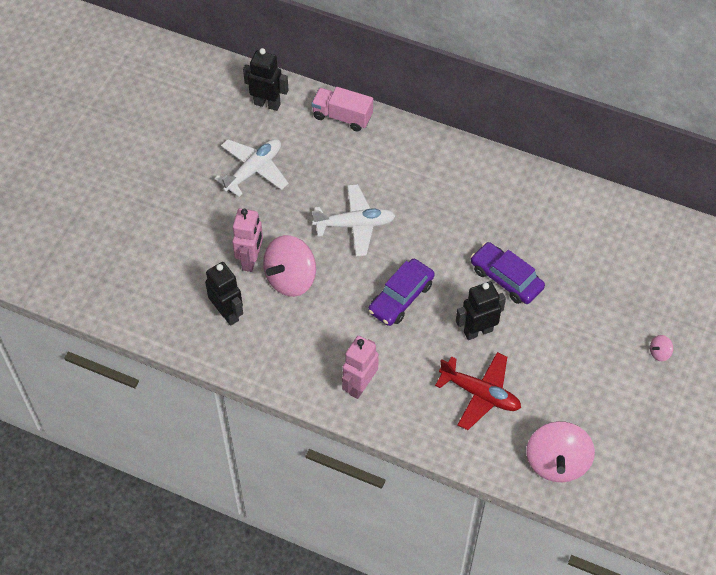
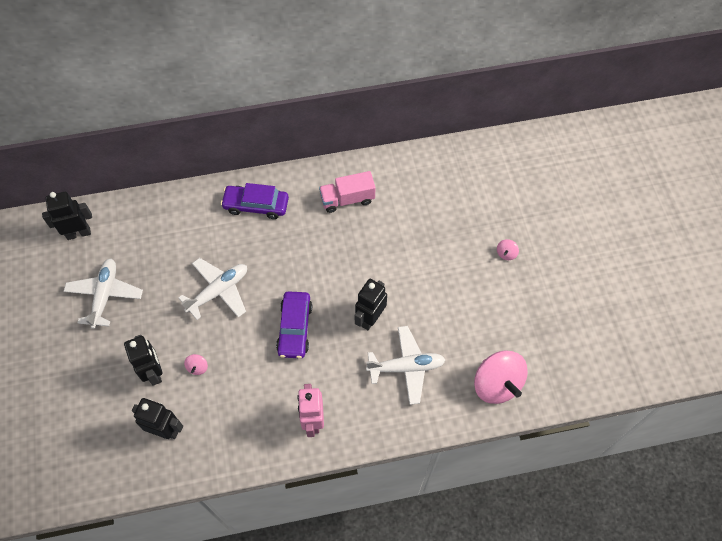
camera: 35 degrees left, 5 degrees up
(250, 260) = (154, 372): pink robot -> black robot
(291, 278) = (197, 367): pink spinning top -> pink spinning top, size x0.41
(342, 117) = (148, 209): pink truck -> pink truck (347, 199)
(480, 394) = (406, 367): red plane -> white plane
(506, 278) = (361, 264): purple car -> purple car (256, 205)

